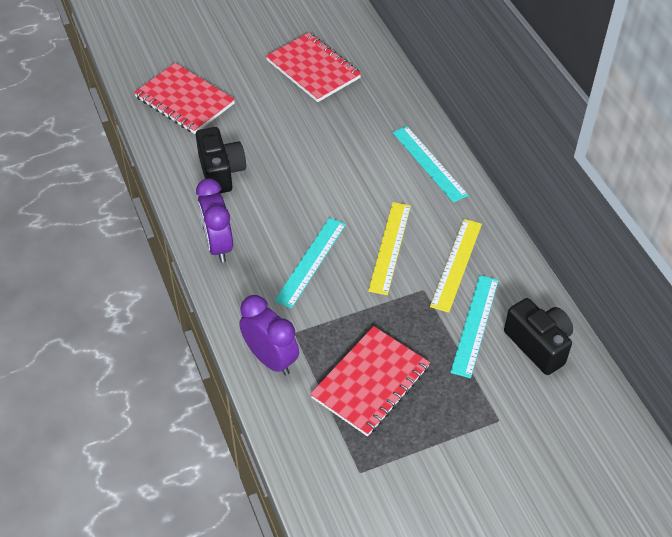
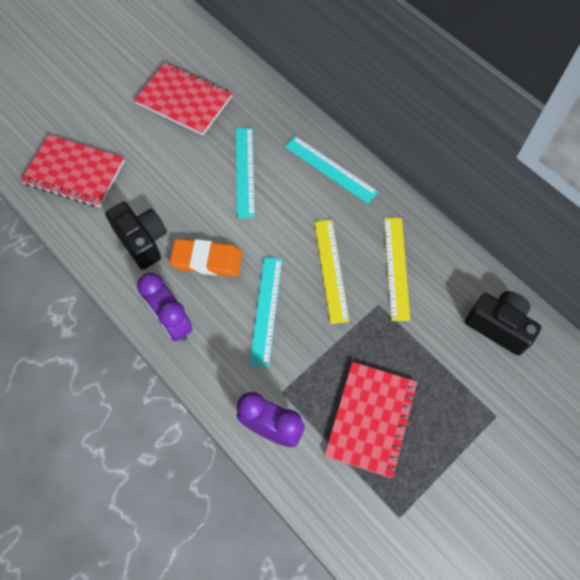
camera: 20 degrees left, 15 degrees up
(274, 204) = (207, 260): none -> orange eraser
(475, 325) = (437, 325): turquoise ruler -> turquoise ruler (245, 171)

